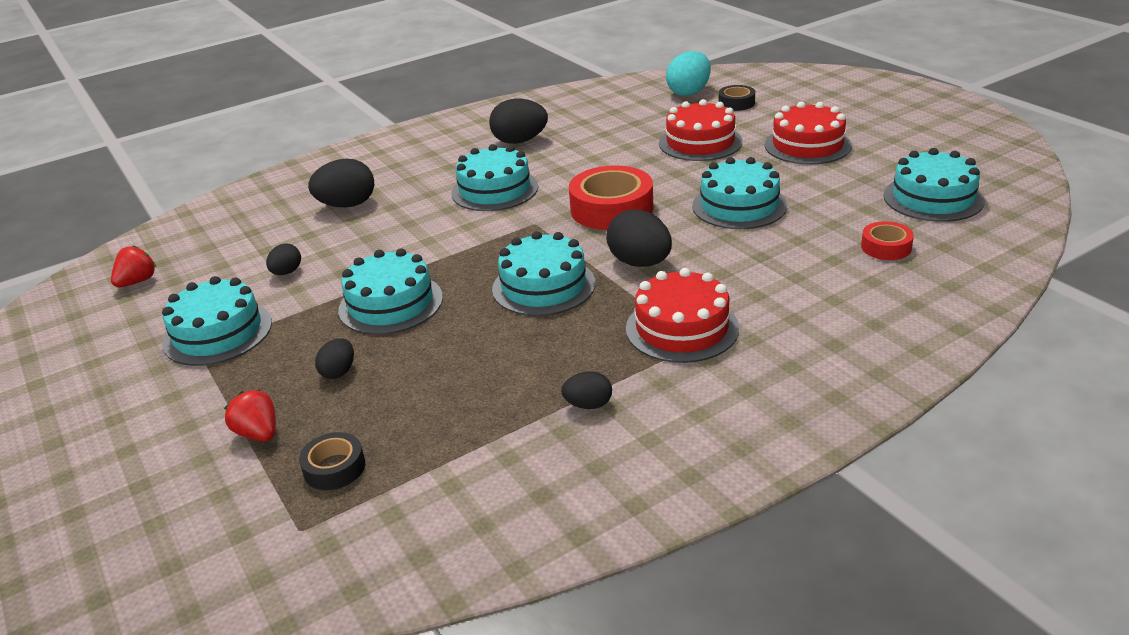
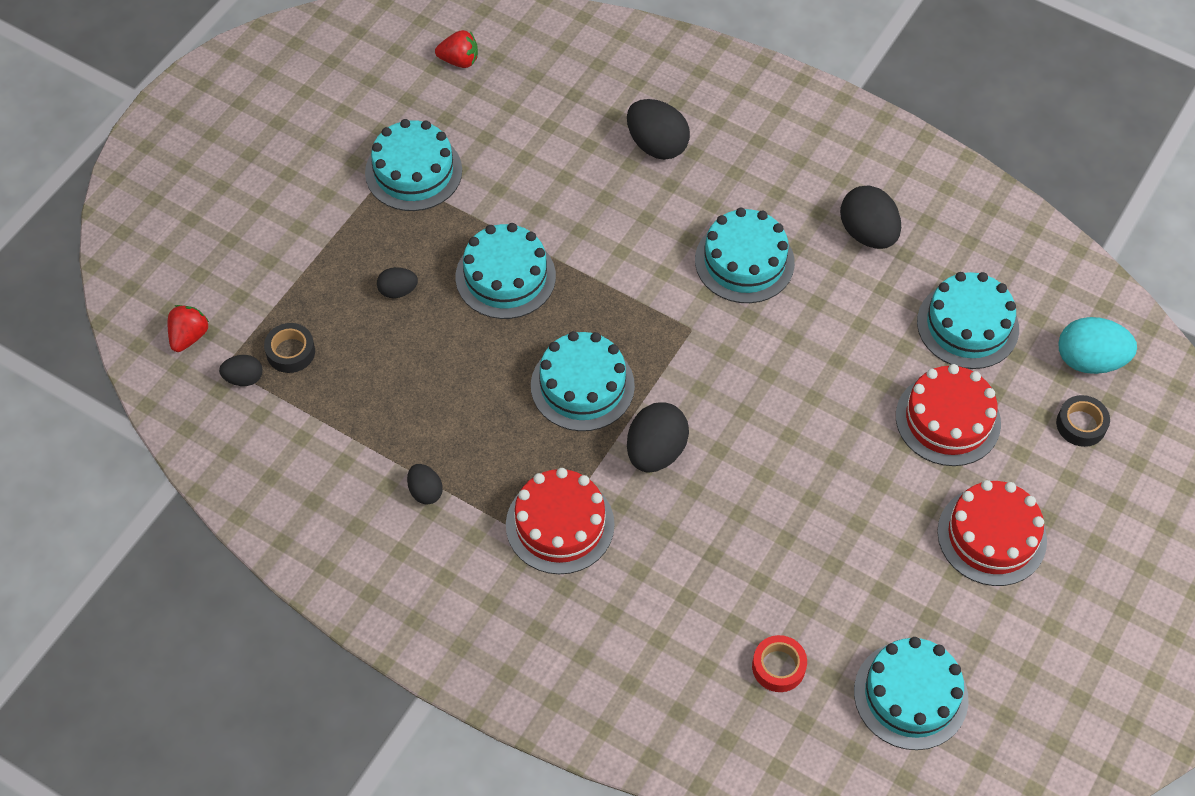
camera: 60 degrees right, 25 degrees up
(258, 433) = (307, 280): red strawberry -> red strawberry (189, 336)
(287, 272) = (520, 166): black egg -> black egg (244, 378)
(612, 209) = (751, 387): red tape -> none
(739, 205) = (809, 505): turquoise cake -> turquoise cake (967, 325)

